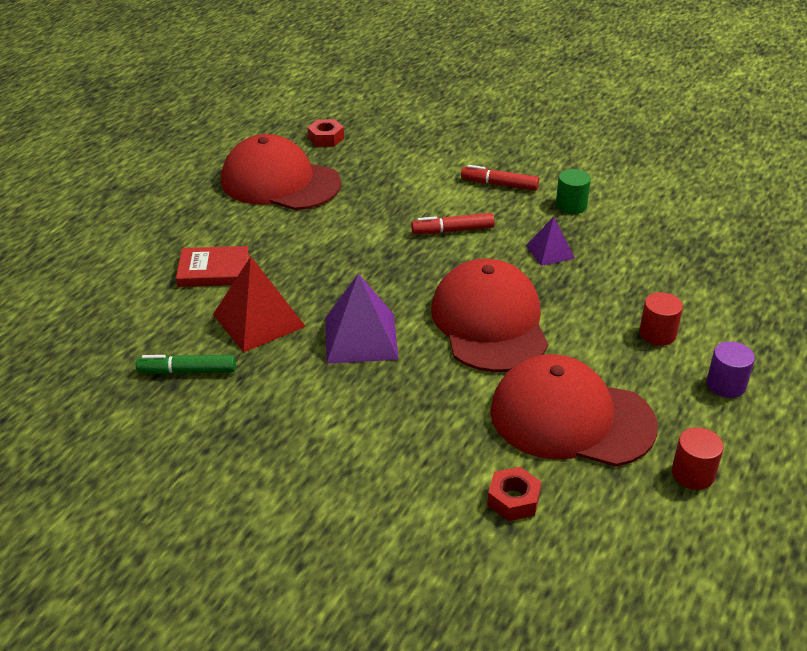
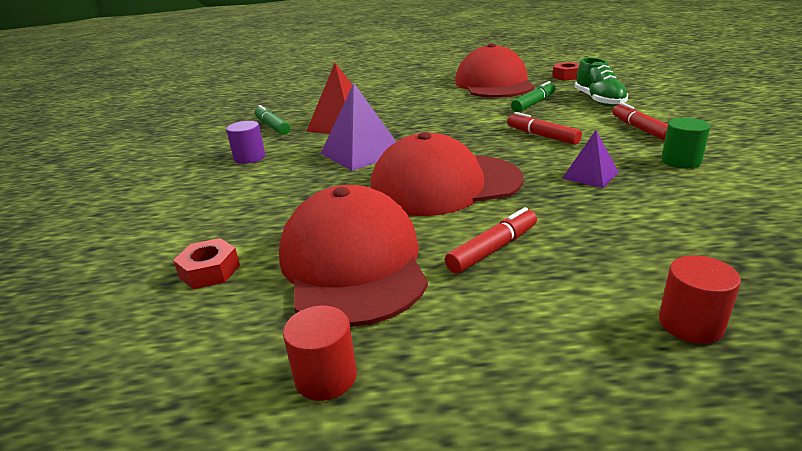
camera: 60 degrees right, 10 degrees down
(214, 270) = (376, 101): red book -> none
(372, 193) = (534, 103): none -> green marker
(414, 163) = (599, 100): none -> green shoe
(489, 322) = (445, 185): red cap -> red cap turned 150 degrees counterclockwise
(611, 347) = (493, 249): none -> red marker
(657, 334) = (558, 269): red cylinder -> red cylinder (690, 324)
(726, 385) = (533, 351): purple cylinder -> purple cylinder (249, 157)

